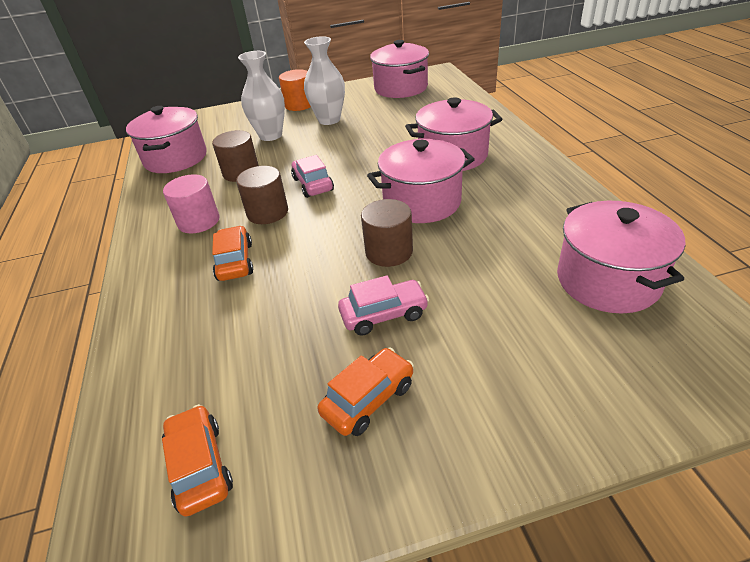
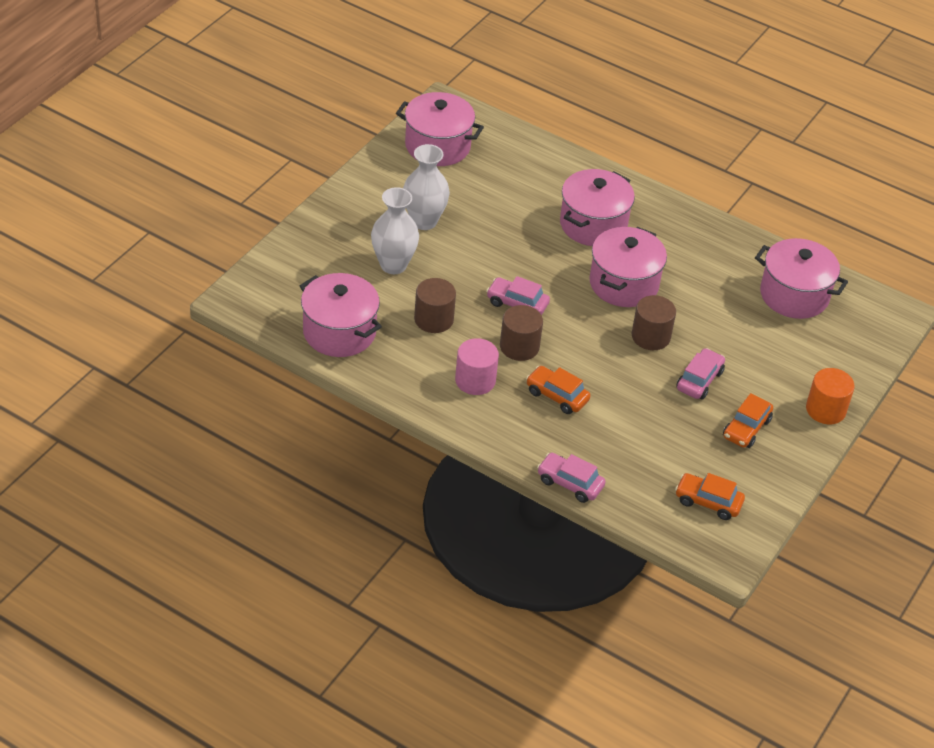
camera: 50 degrees left, 5 degrees up
(119, 344) = (570, 483): none -> pink car
(299, 105) = (359, 210): orange cylinder -> orange cylinder (825, 409)
(368, 399) = (746, 428): orange car -> orange car turned 150 degrees counterclockwise

